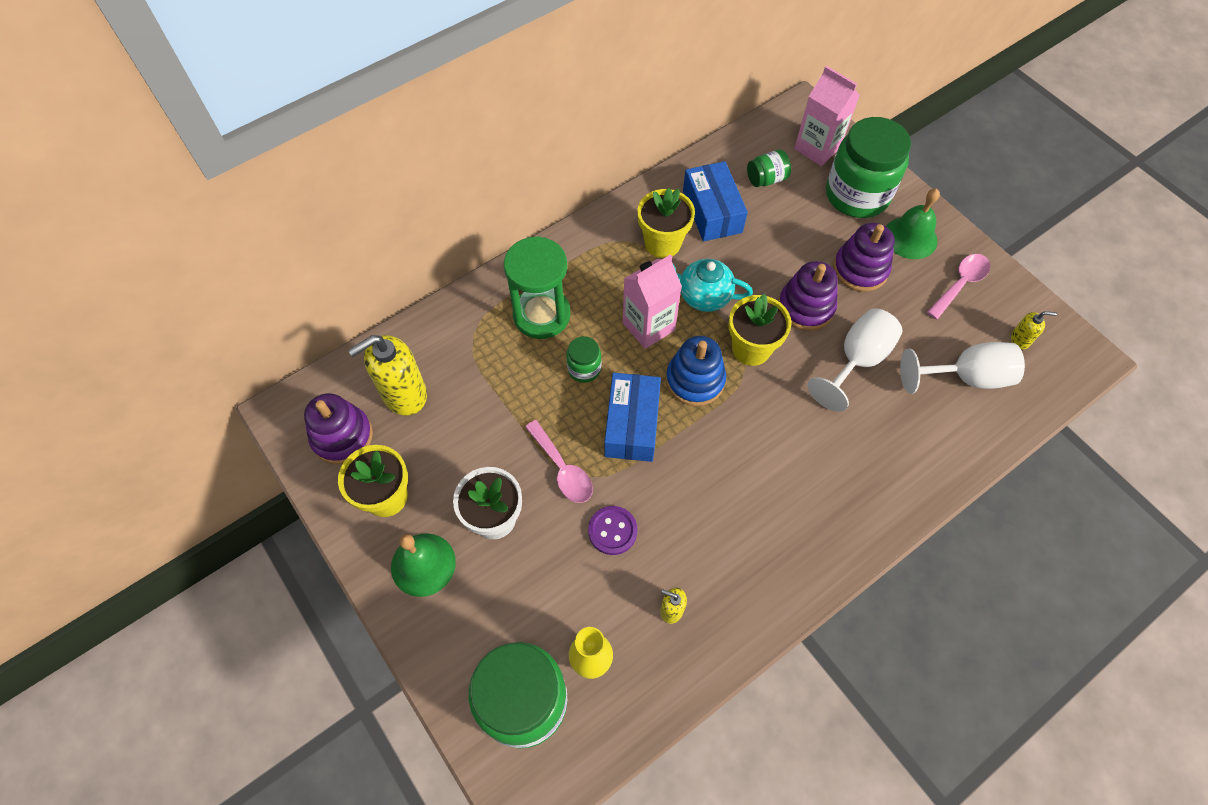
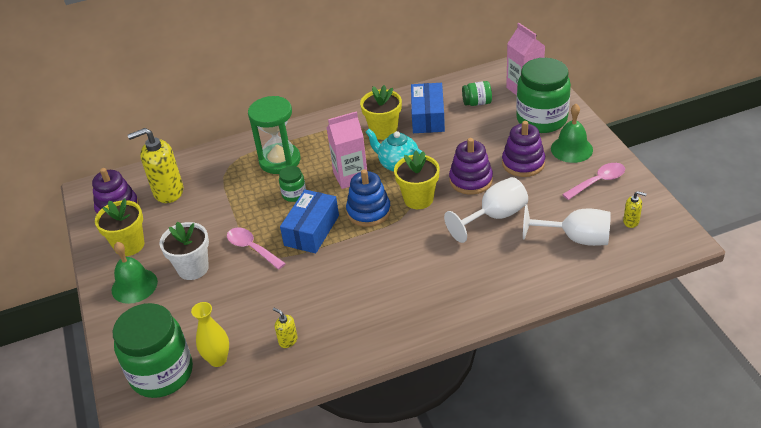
camera: 20 degrees right, 20 degrees down
(562, 469) = (252, 248): pink spoon -> pink spoon turned 150 degrees clockwise
(612, 531) = (269, 288): purple button -> none

